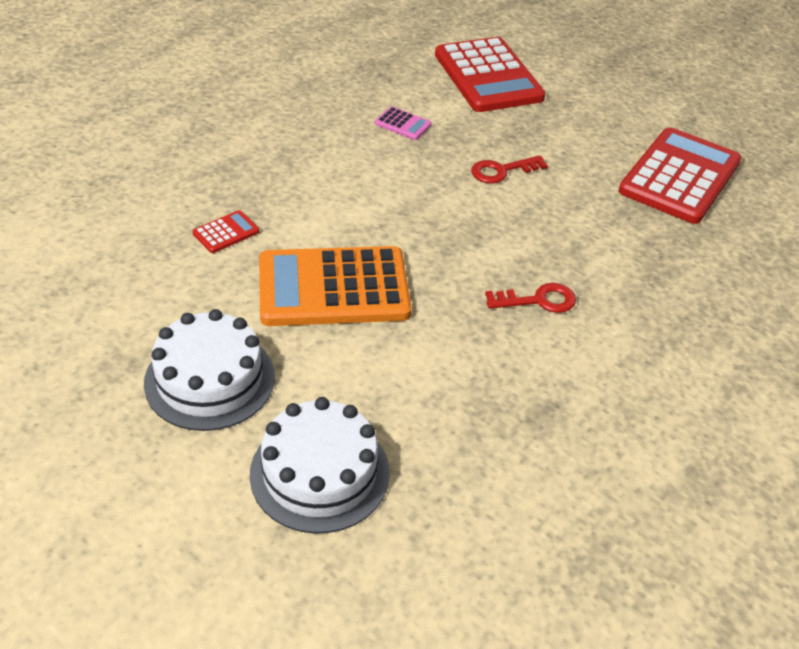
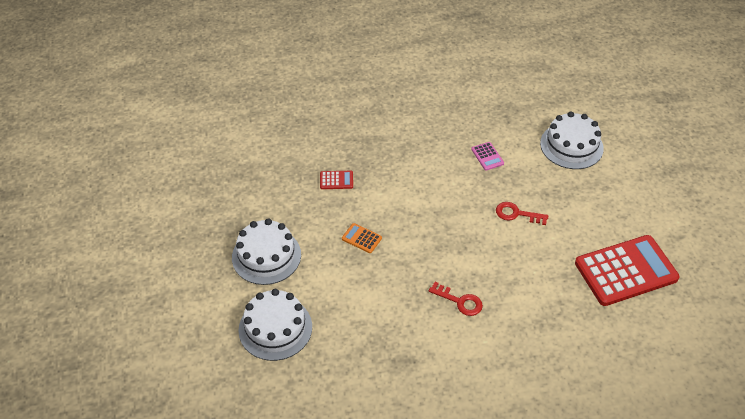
camera: 40 degrees right, 5 degrees up
(333, 288) = (361, 238): orange calculator -> orange calculator, size x0.41
(488, 76) = (571, 146): red calculator -> white cake

